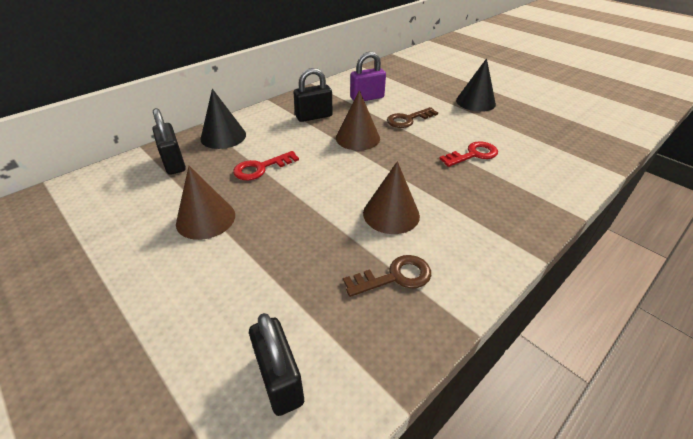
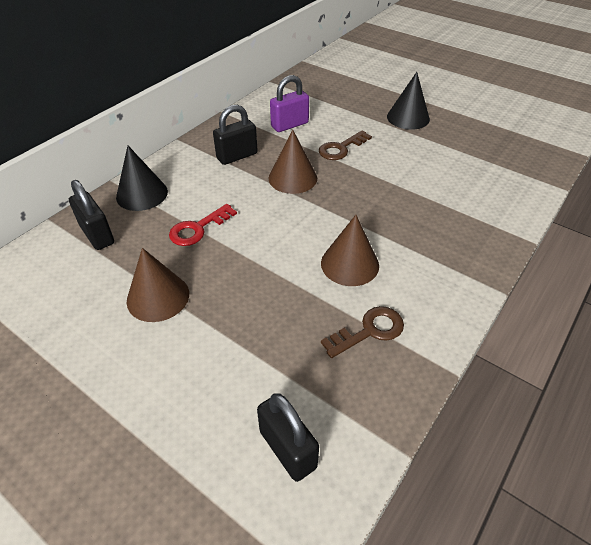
camera: 10 degrees left, 5 degrees up
(473, 154) = (417, 184): red key -> none

